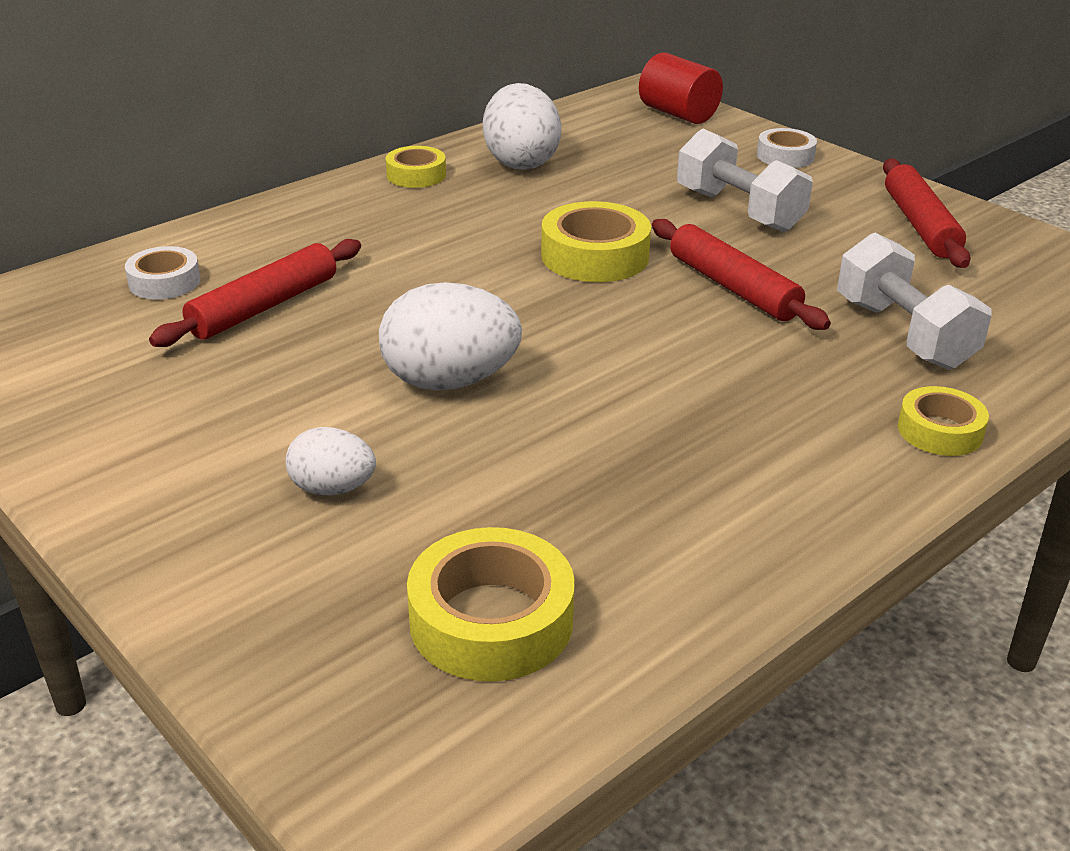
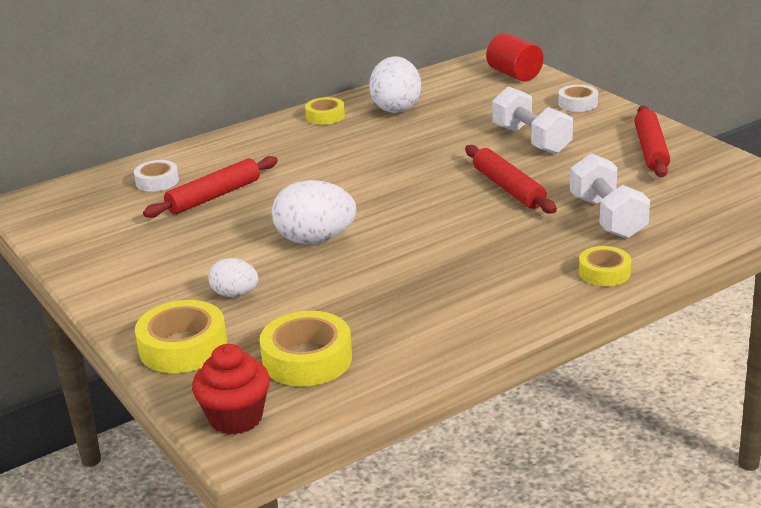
camera: 10 degrees right, 5 degrees down
(384, 762) = (236, 418): none -> red cupcake
(595, 256) = (426, 168): yellow tape -> yellow tape (183, 347)

